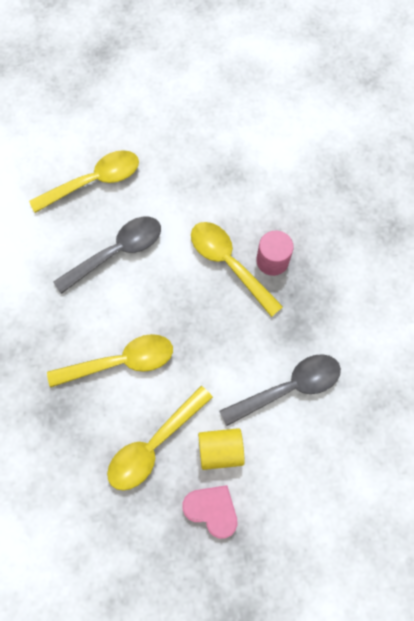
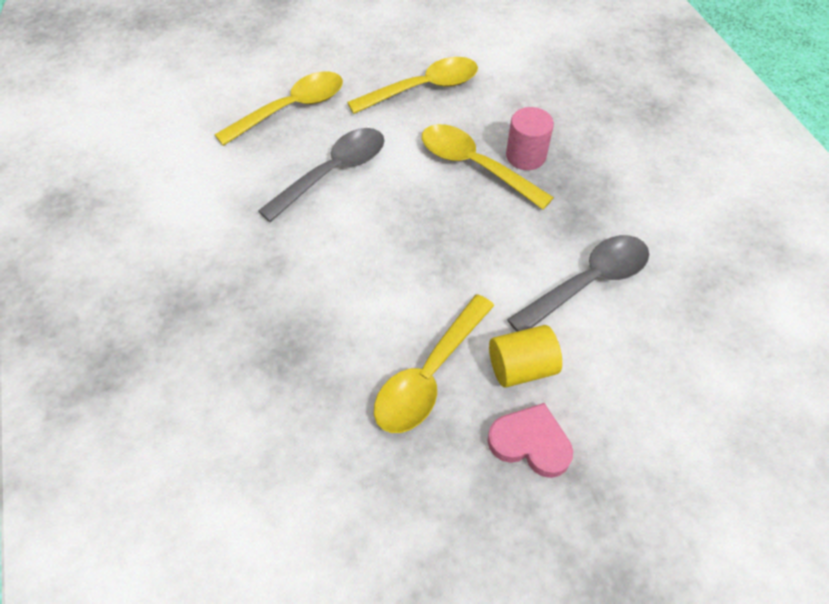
camera: 10 degrees left, 15 degrees down
(120, 362) = (363, 286): yellow spoon -> yellow spoon (423, 88)

